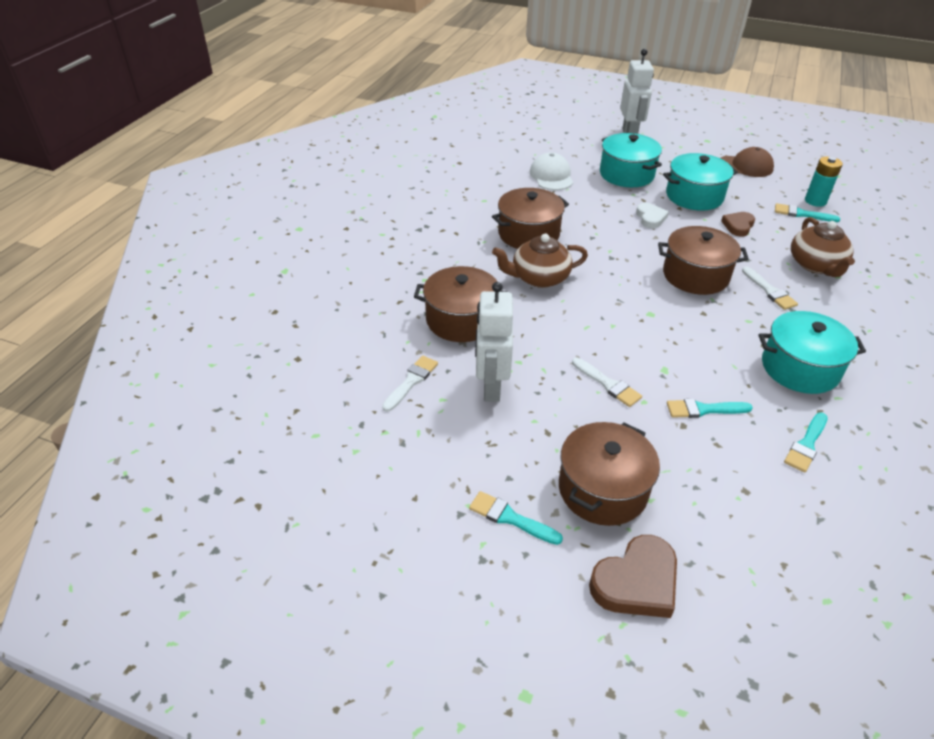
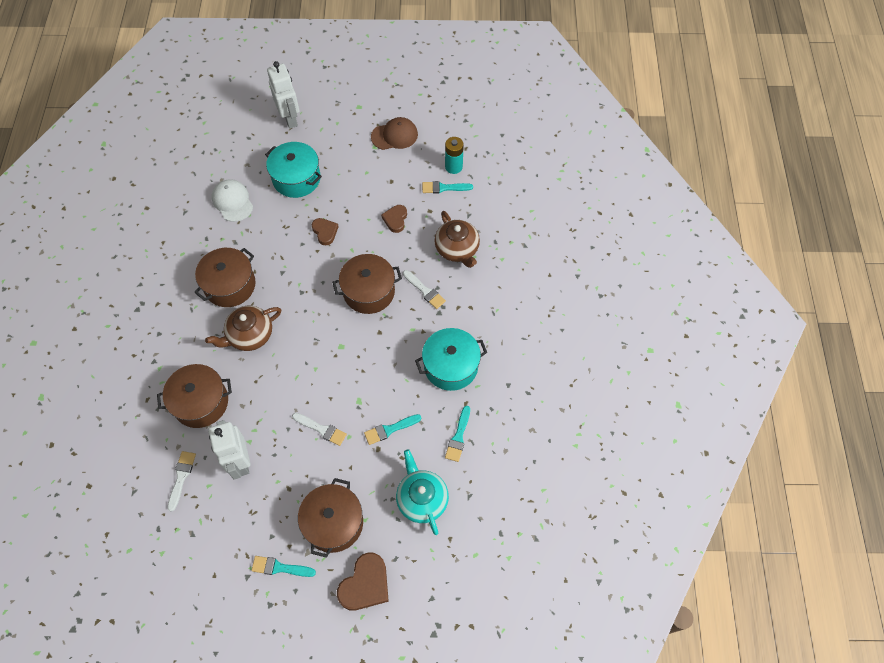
camera: 20 degrees left, 20 degrees up
(650, 218) = (325, 232): white heart -> brown heart
(694, 196) = (357, 191): turquoise pot -> none
(742, 500) = (422, 499): none -> turquoise teapot

